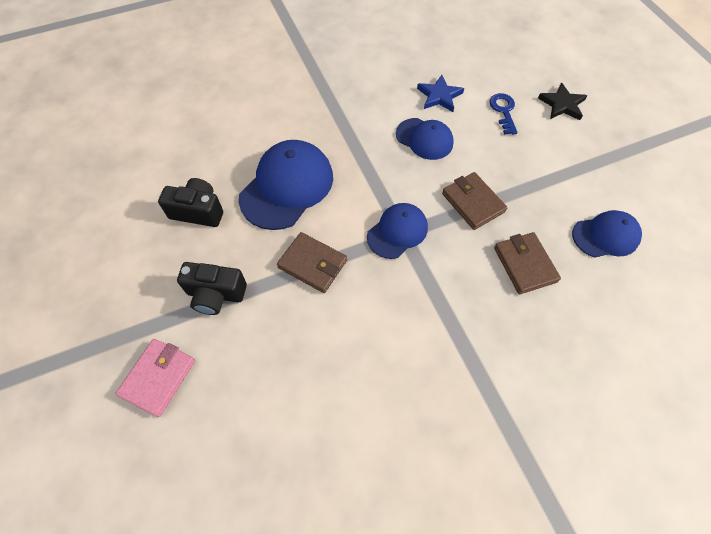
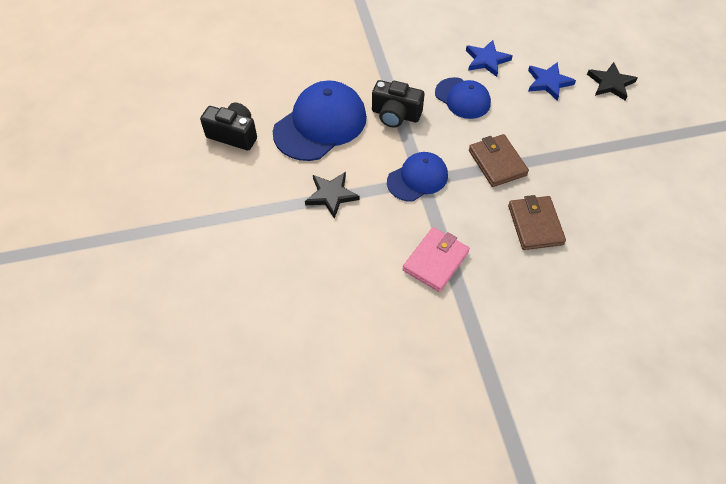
camera: 10 degrees right, 5 degrees down
(158, 378) = (175, 269): pink wallet -> pink wallet (435, 261)
(216, 294) = (237, 208): black camera -> black camera (395, 115)
(312, 264) = (331, 195): brown wallet -> black star
(503, 111) = (548, 82): blue key -> blue star
(605, 236) = (623, 211): blue cap -> none

